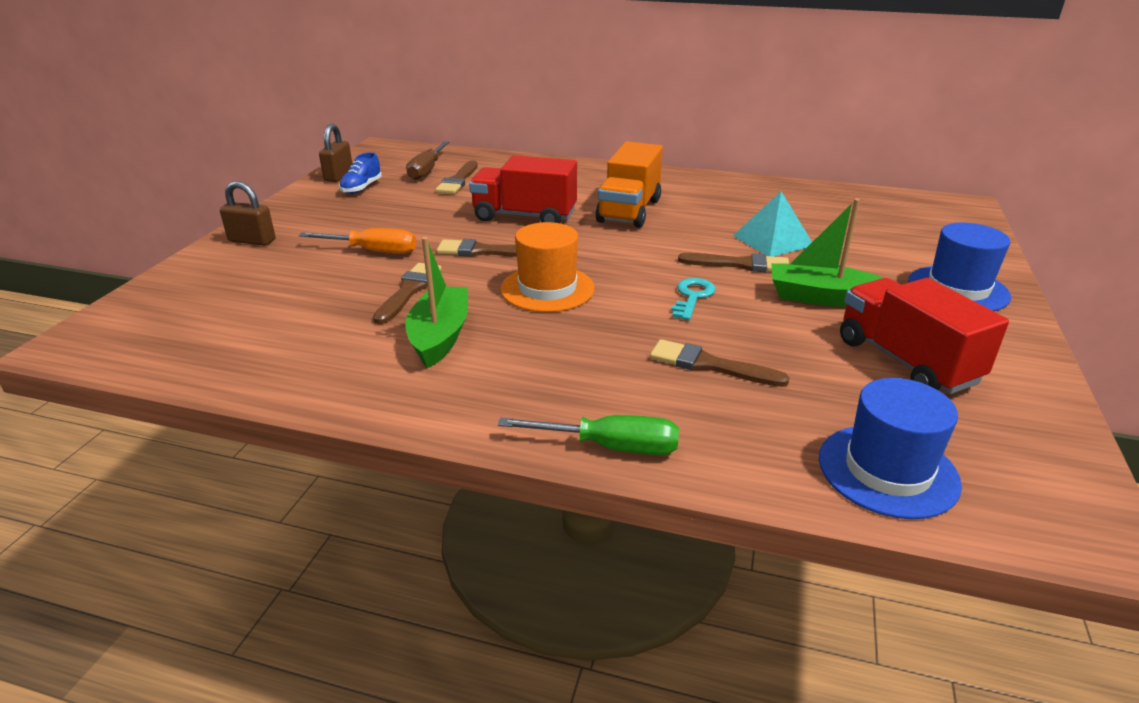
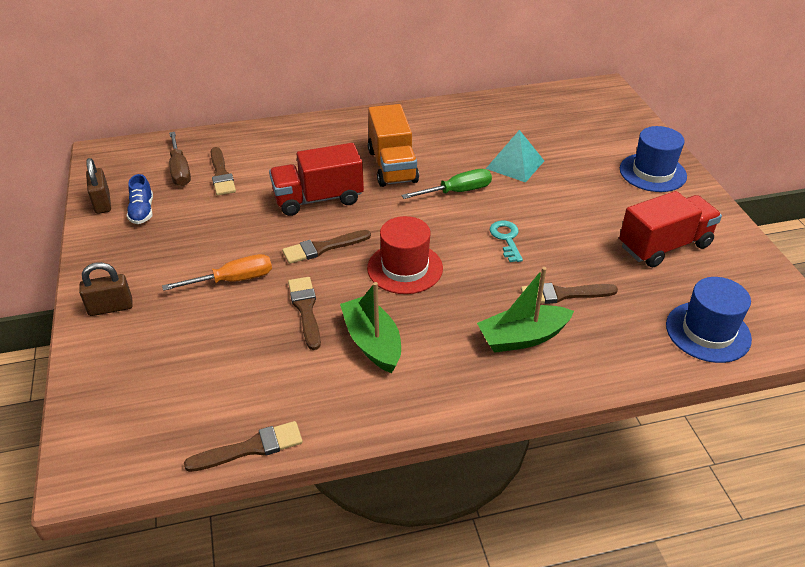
camera: 30 degrees left, 10 degrees up
(547, 289) = (405, 268): orange hat -> red hat
(611, 447) = (560, 382): green screwdriver -> green screwdriver (458, 191)
(740, 264) = (512, 196): brown brush -> brown brush (251, 448)
(821, 297) = (583, 209): green boat -> green boat (522, 337)
(906, 361) = (664, 246): red truck -> red truck turned 120 degrees clockwise

